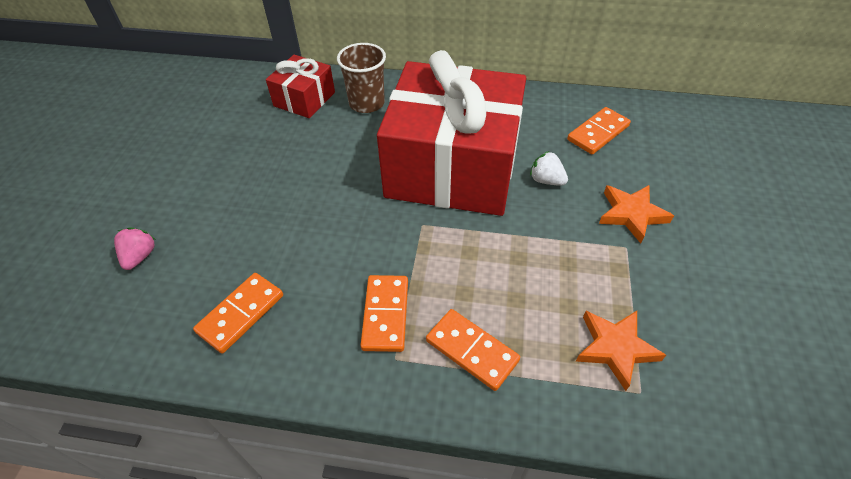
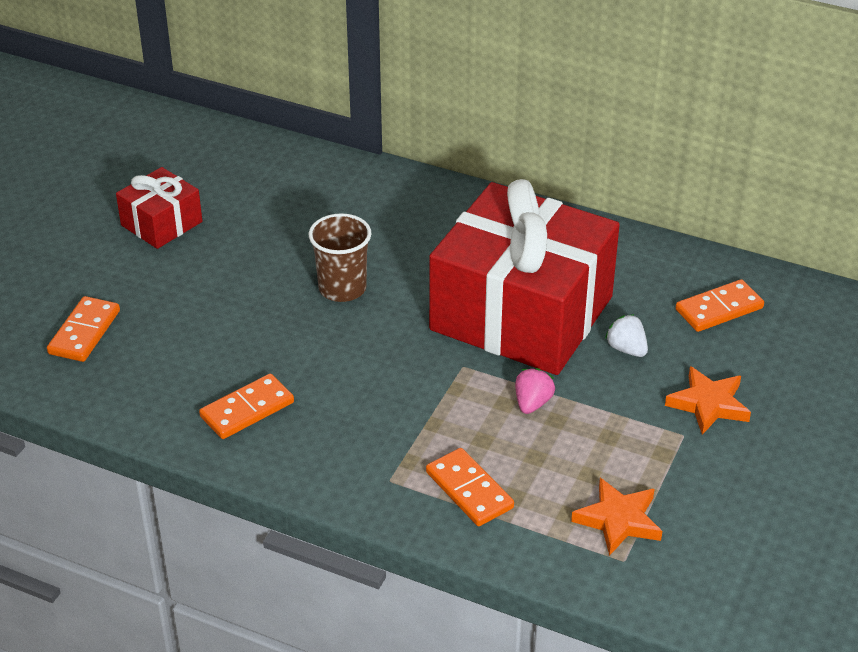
camera: 15 degrees right, 10 degrees down
(140, 256) = (155, 336): pink strawberry -> pink strawberry (532, 403)
(304, 99) = (371, 200): red gift -> red gift (161, 223)
(366, 103) = (446, 219): brown cup -> brown cup (342, 288)
(386, 314) = (393, 441): orange domino -> orange domino (84, 332)

